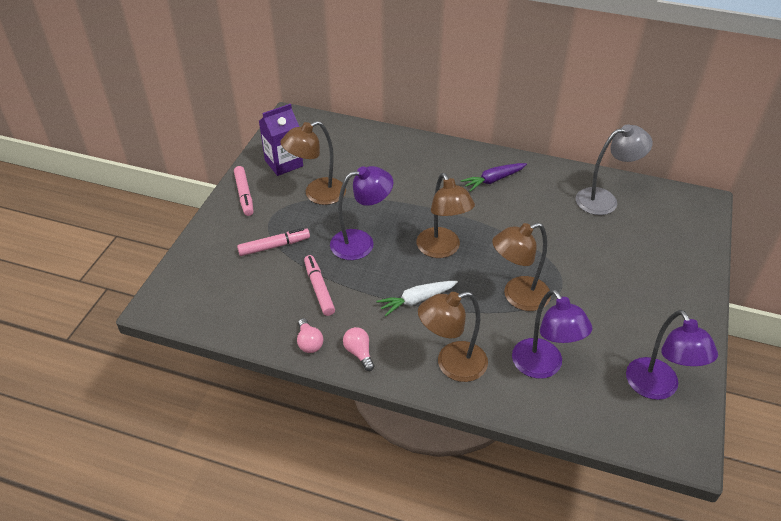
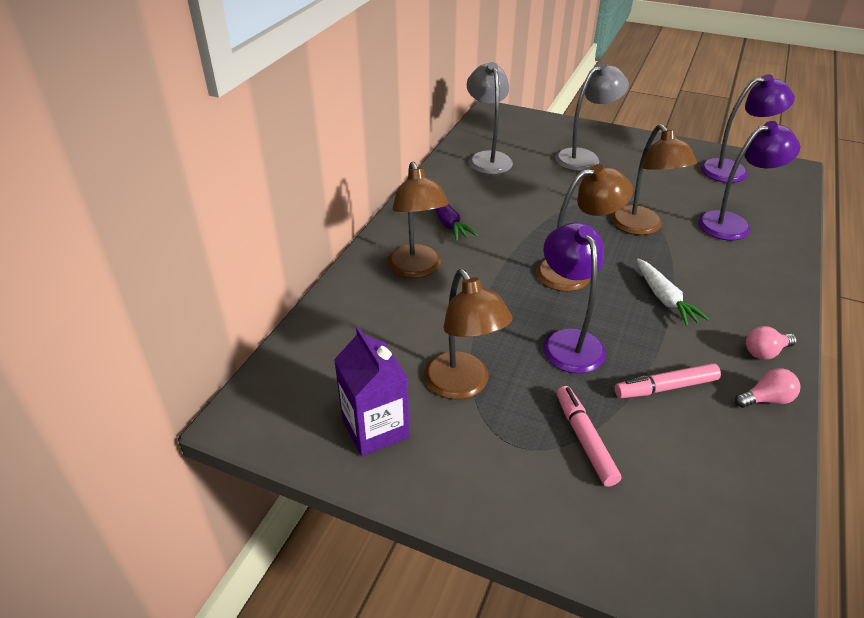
camera: 85 degrees left, 5 degrees down
(244, 195) = (456, 485): pink marker -> none
(452, 365) = (753, 280): brown lamp -> brown lamp (416, 269)
(634, 266) = (584, 157): none -> grey lamp

